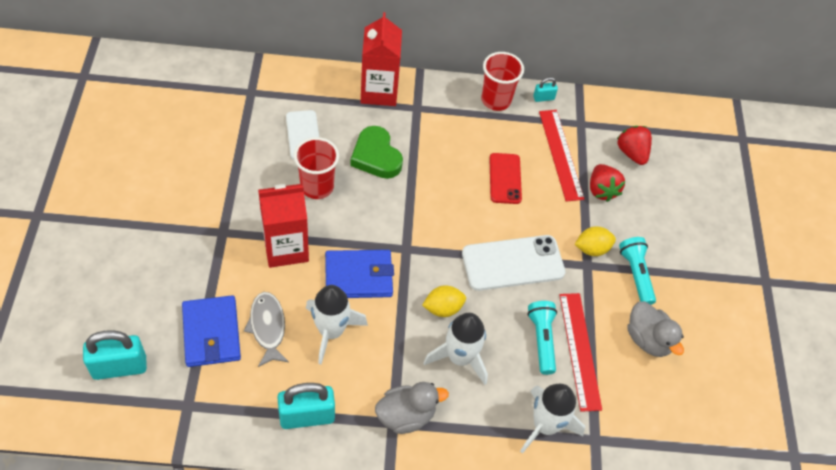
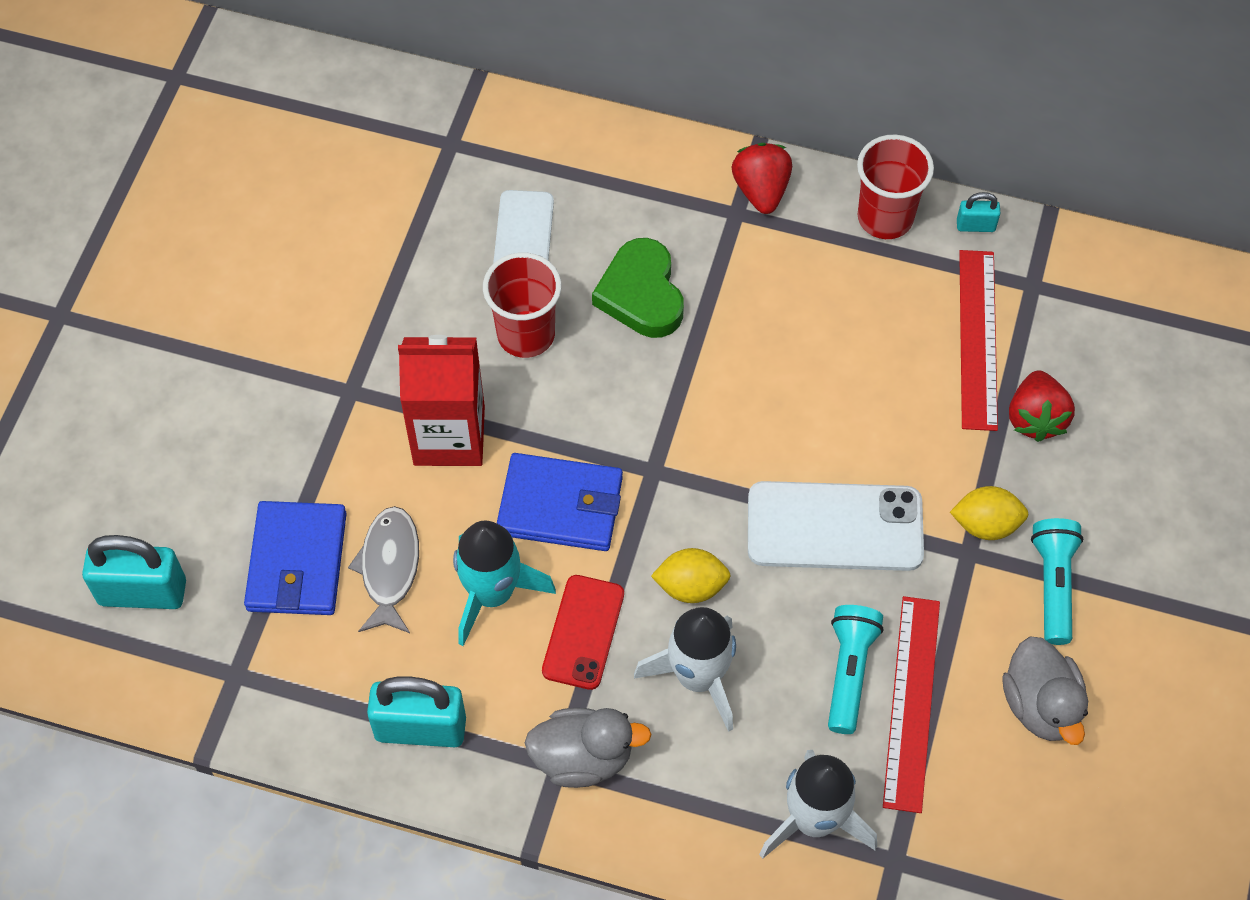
camera: 20 degrees right, 5 degrees up
(331, 331) = (492, 593): white rocket -> turquoise rocket
(379, 91) = (675, 172): red carton -> none
(505, 178) = (862, 369): red phone -> red phone (583, 632)
(631, 153) = (1113, 356): red strawberry -> red strawberry (761, 190)

